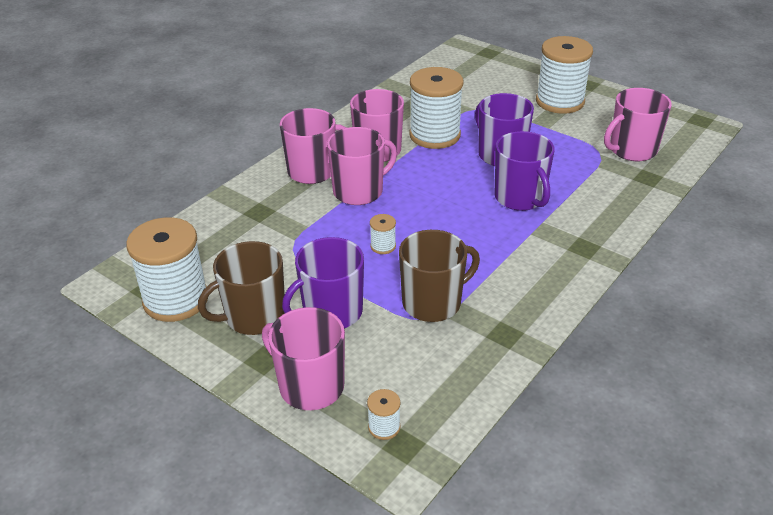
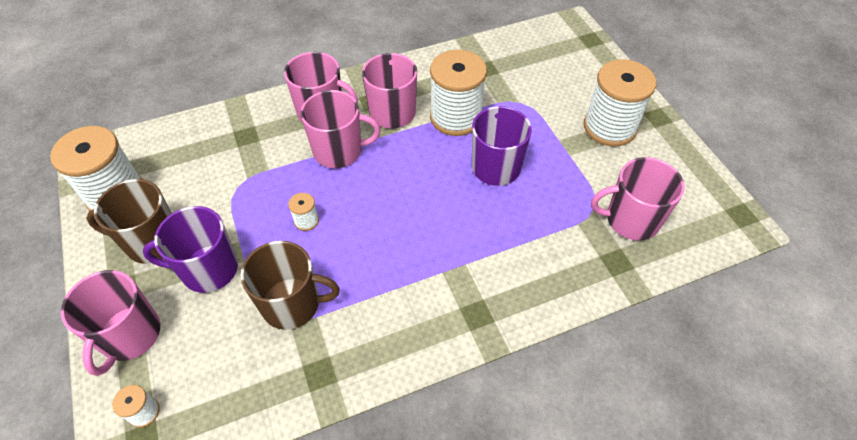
camera: 30 degrees right, 15 degrees up
(310, 386) = (130, 336): pink mug -> pink mug turned 150 degrees counterclockwise
(520, 198) = (469, 226): purple mug -> none

